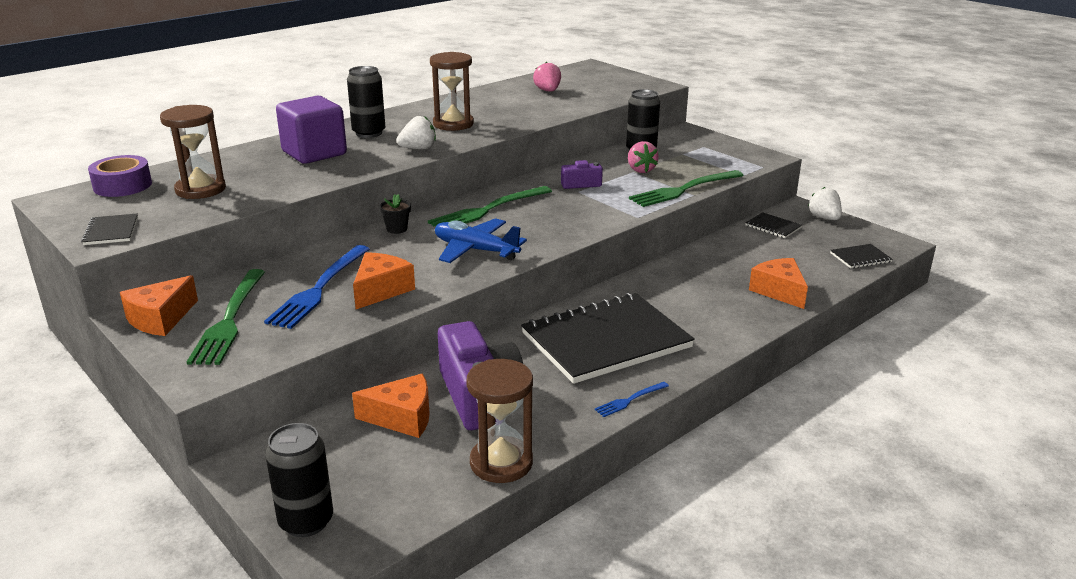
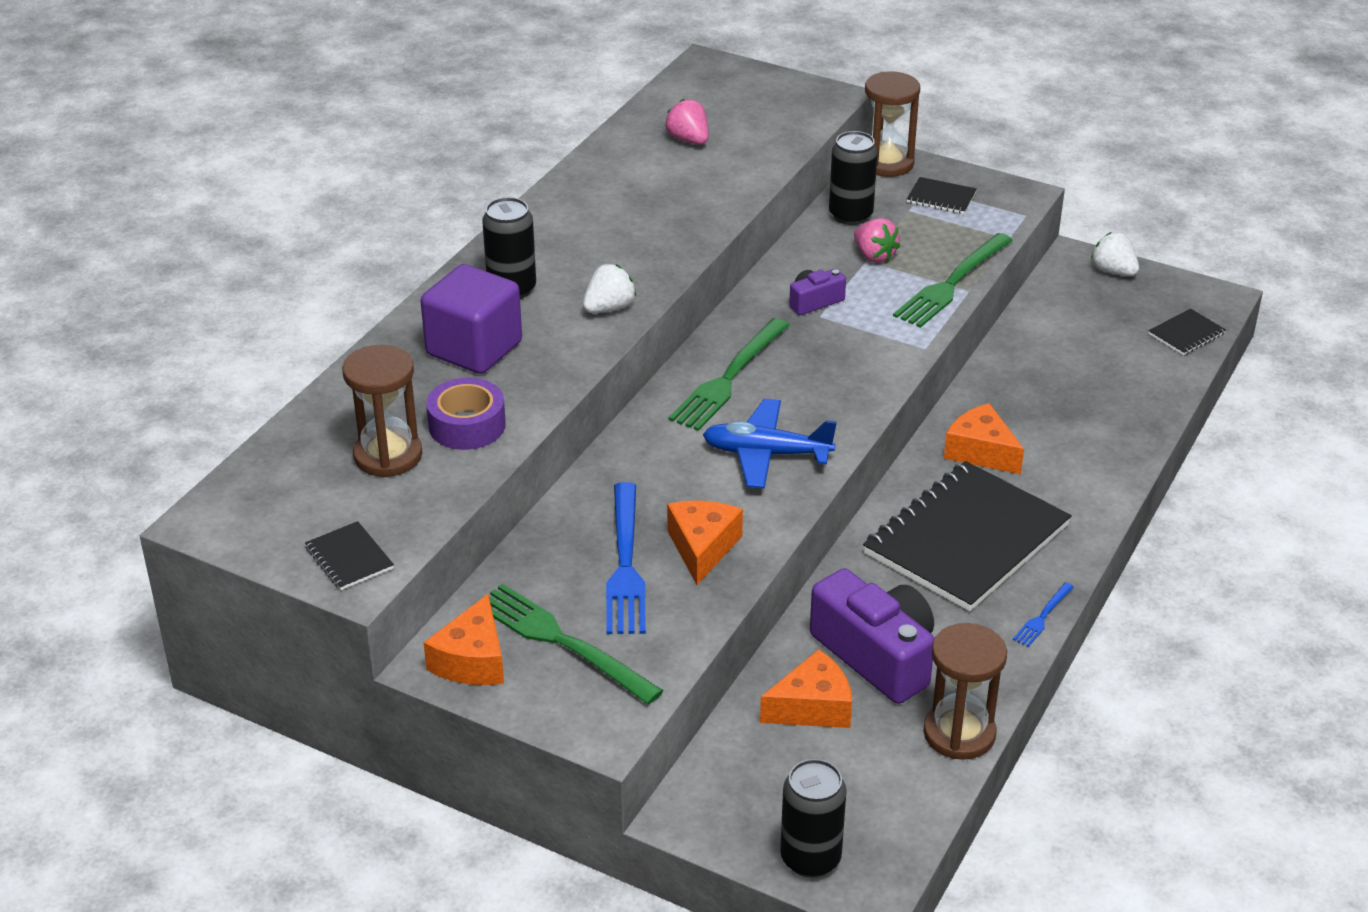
camera: 20 degrees left, 10 degrees up
(122, 185) = (271, 473): purple tape -> purple tape (467, 425)
(229, 320) = (560, 641): green fork -> green fork turned 150 degrees clockwise
(397, 229) = (638, 441): black flower pot -> none
(453, 124) = (613, 244): brown hourglass -> brown hourglass (887, 163)
(773, 227) = (1059, 302): black notebook -> black notebook (941, 197)
(779, 291) = (1120, 413): orange cheese -> orange cheese (980, 452)

